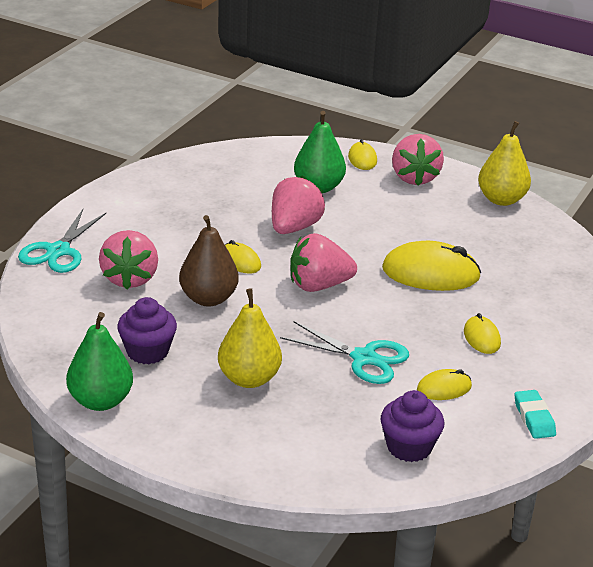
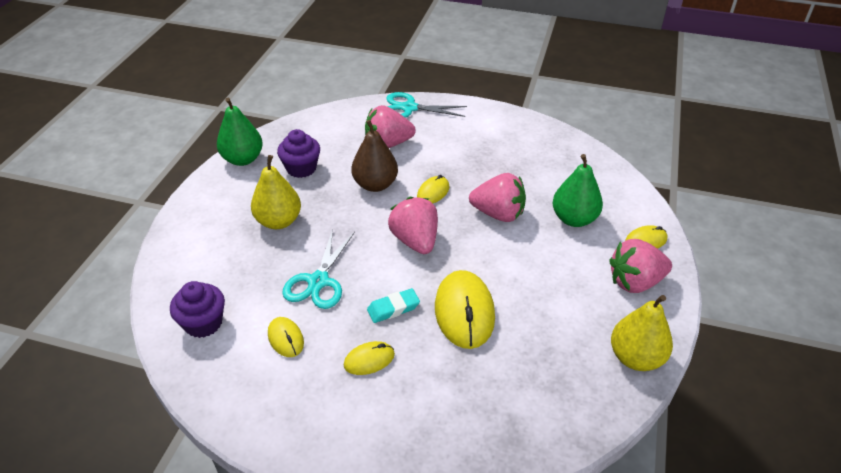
camera: 80 degrees right, 10 degrees up
(534, 418) = (250, 410): turquoise eraser -> turquoise eraser (393, 308)

